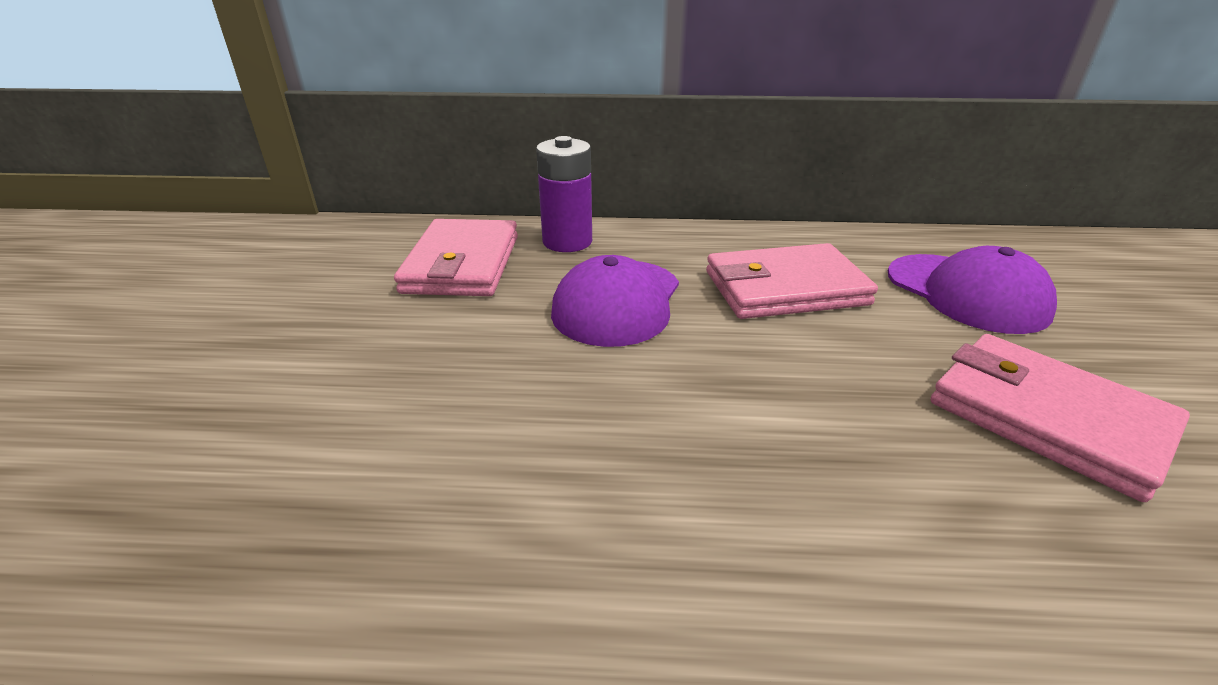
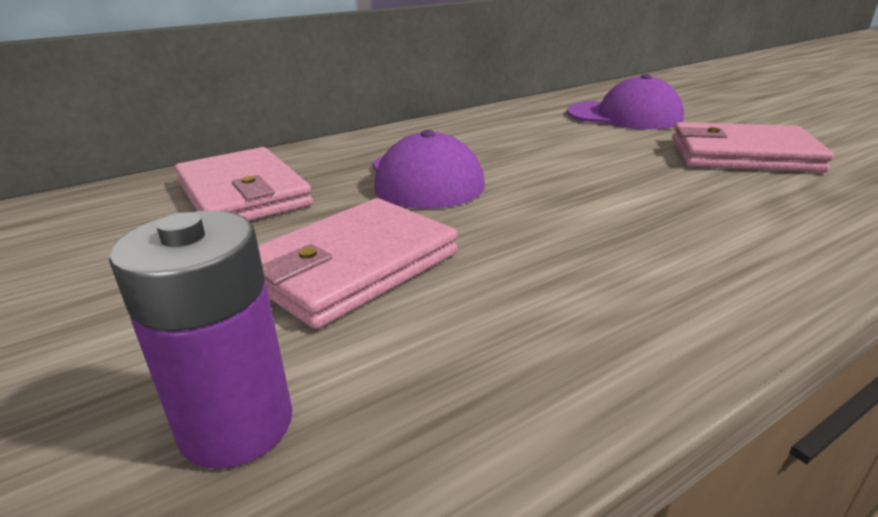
camera: 35 degrees left, 5 degrees down
(567, 241) = (320, 156): purple battery -> purple battery (236, 425)
(785, 288) = (525, 140): pink wallet -> pink wallet (351, 266)

